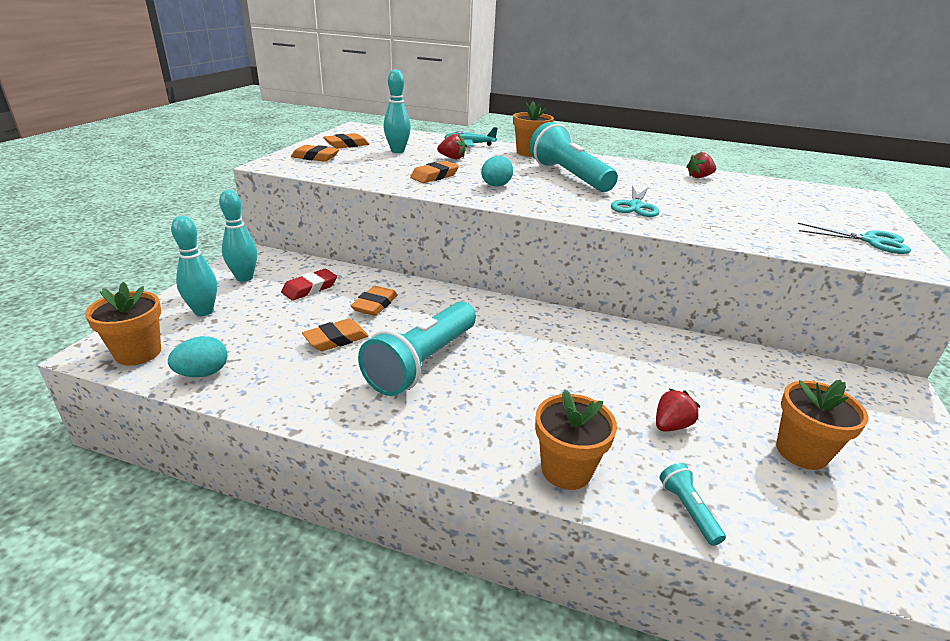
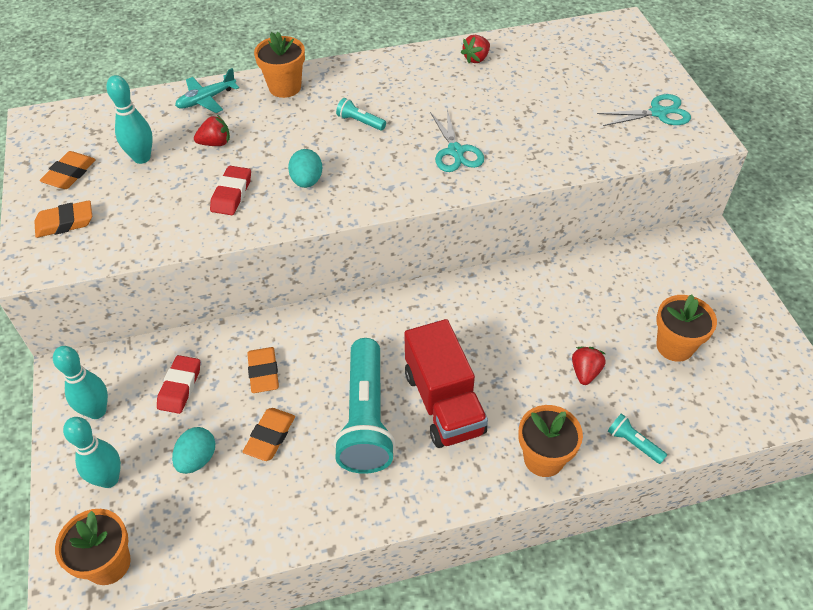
camera: 30 degrees left, 20 degrees up
(203, 373) = (195, 546): turquoise egg -> turquoise egg (197, 459)
(434, 176) = (231, 194): orange eraser -> red eraser
(502, 383) = (444, 402): none -> red truck
(569, 176) = (360, 122): turquoise flashlight -> turquoise flashlight, size x0.42

